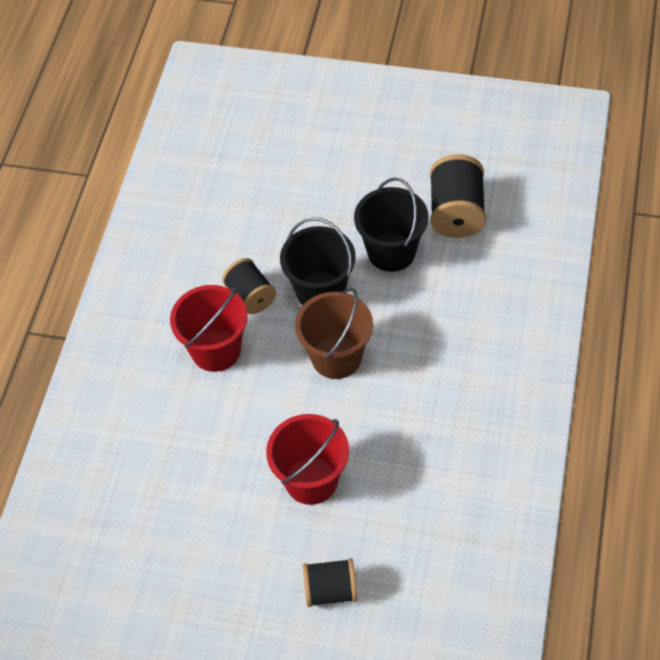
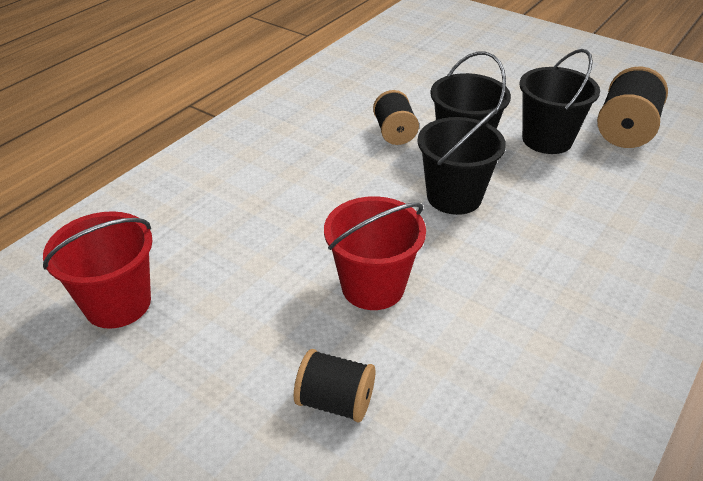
camera: 20 degrees right, 15 degrees down
(216, 350) = (339, 158): red bucket -> red bucket (118, 303)
(336, 357) = (454, 197): brown bucket -> black bucket

